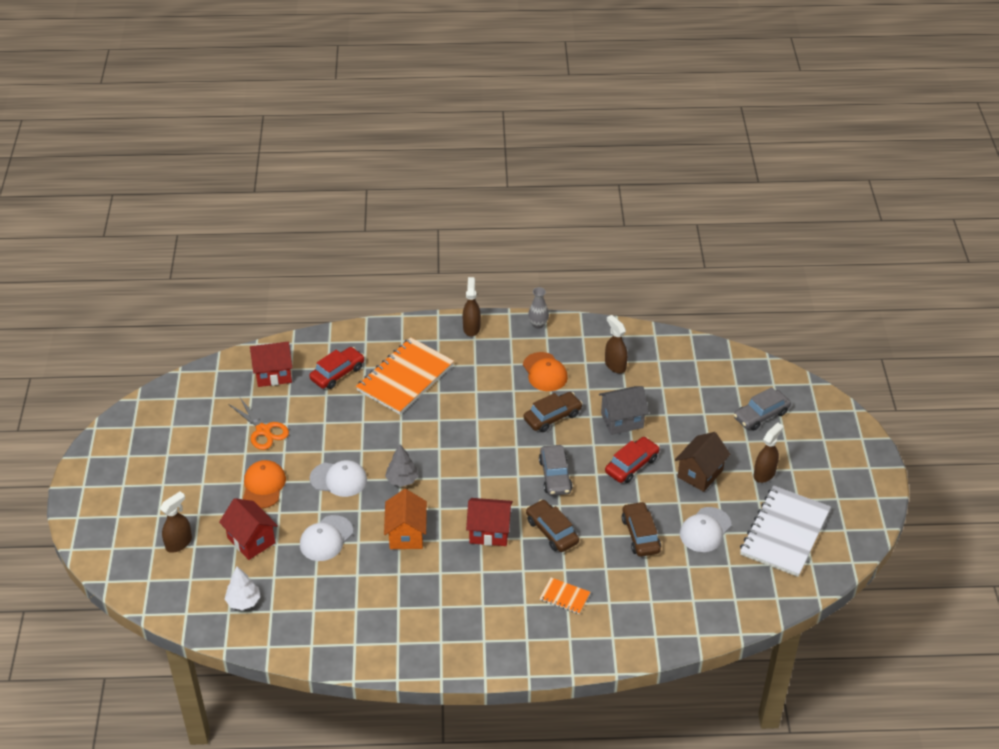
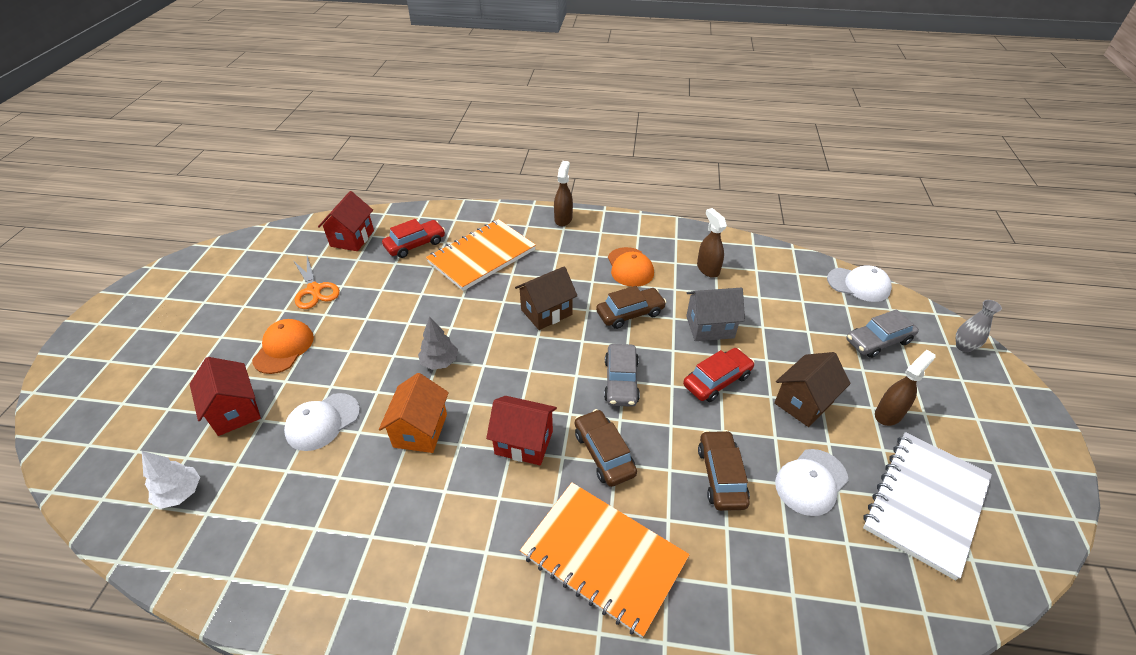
camera: 10 degrees right, 0 degrees up
(179, 543) = (153, 402): brown spray bottle -> none
(273, 374) = (352, 238): red house -> red house turned 75 degrees counterclockwise
(339, 479) = (369, 352): white cap -> white cap (858, 285)
(479, 425) = (546, 312): none -> brown house
(538, 324) = (631, 223): grey vase -> grey vase (963, 347)
(564, 597) = (604, 557): orange notebook -> orange notebook, size x2.25

